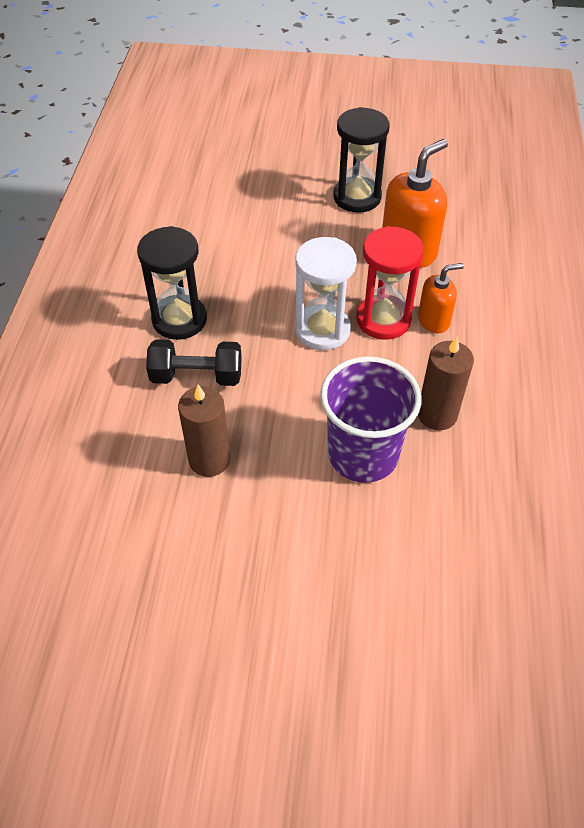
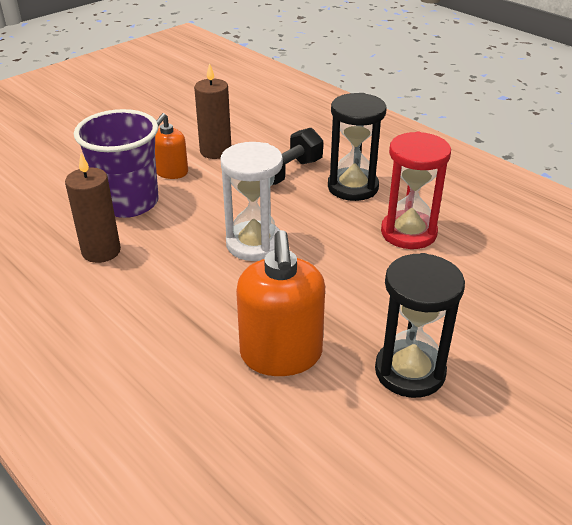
camera: 130 degrees right, 15 degrees down
(383, 319) = (220, 281): red hourglass -> red hourglass (408, 233)
(434, 320) = (178, 310): orange soap dispenser -> orange soap dispenser (171, 172)

